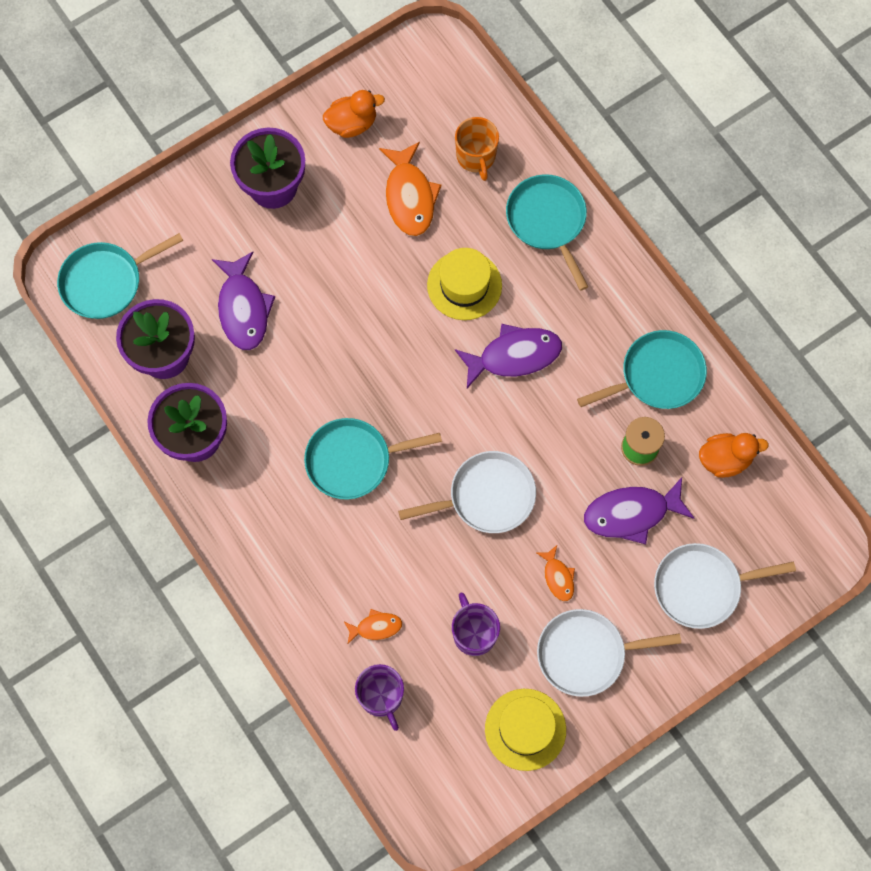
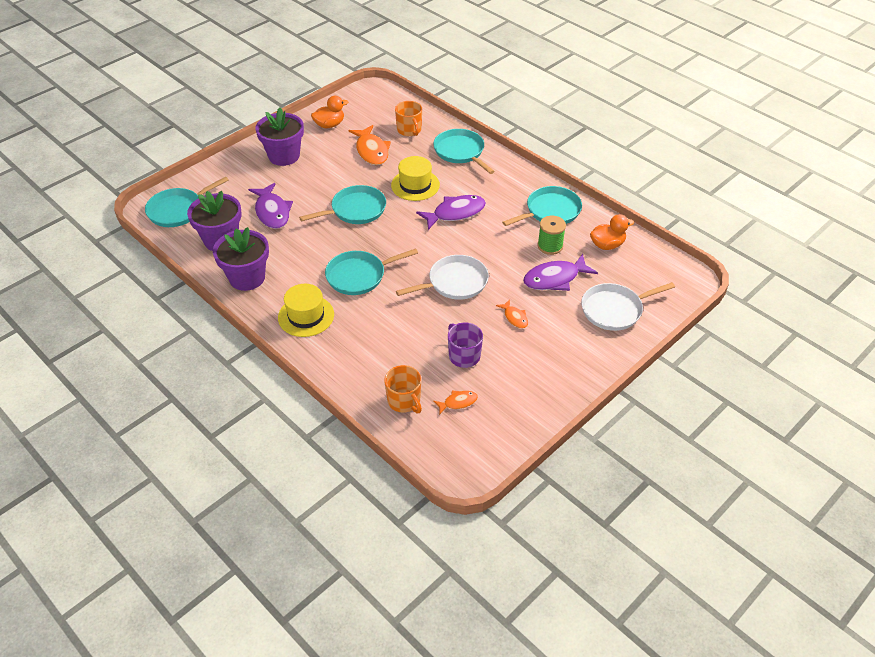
camera: 10 degrees left, 25 degrees down
(367, 324) = (356, 210): none -> turquoise pan
(376, 627) = (392, 362): orange fish -> orange fish (458, 402)
(381, 696) = (404, 401): purple mug -> orange mug
(525, 729) = (515, 405): yellow hat -> yellow hat (306, 316)
(585, 654) = (546, 356): white pan -> none

